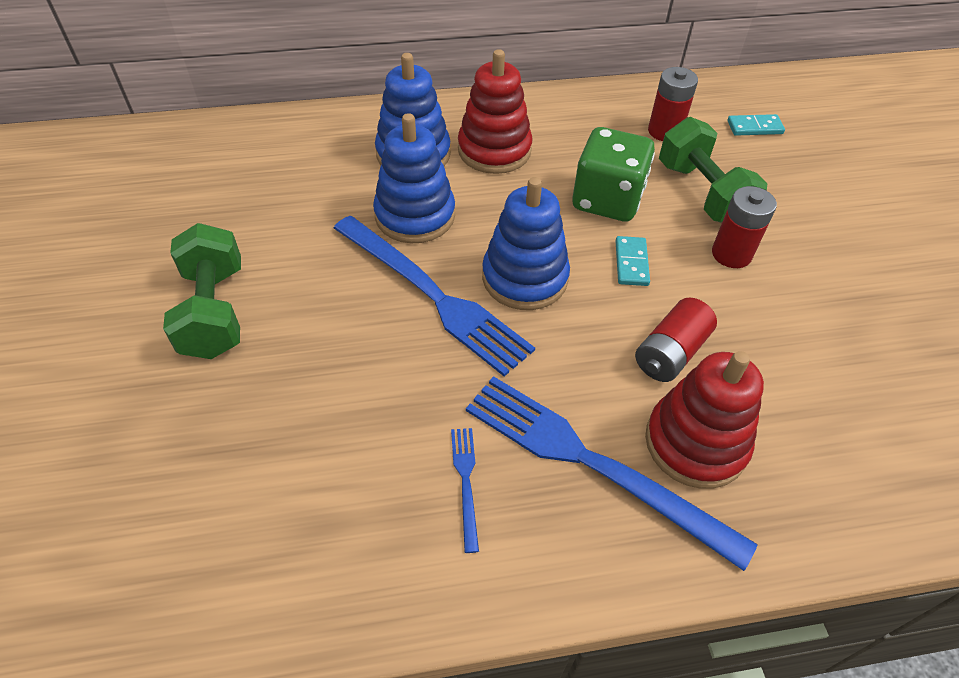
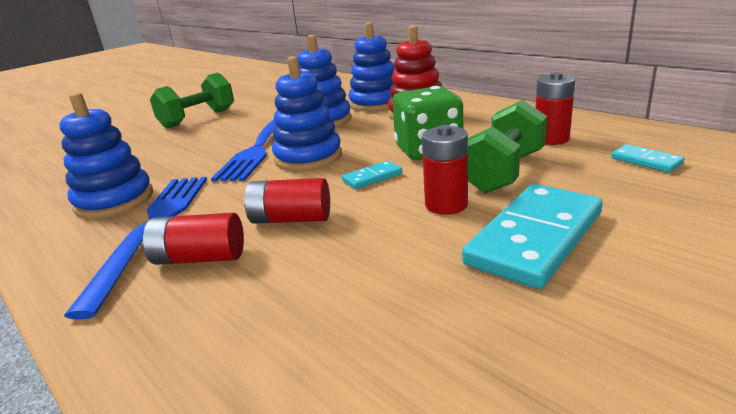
camera: 60 degrees right, 25 degrees down
(465, 482) = (114, 201): blue fork -> blue stacking toy
(695, 443) = (200, 258): red stacking toy -> red battery
(821, 247) = (535, 238): none -> turquoise domino

